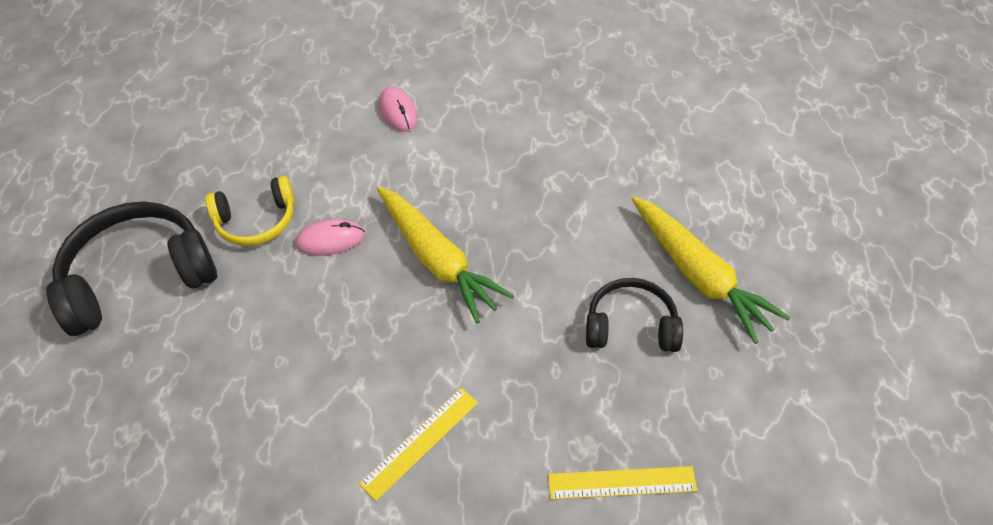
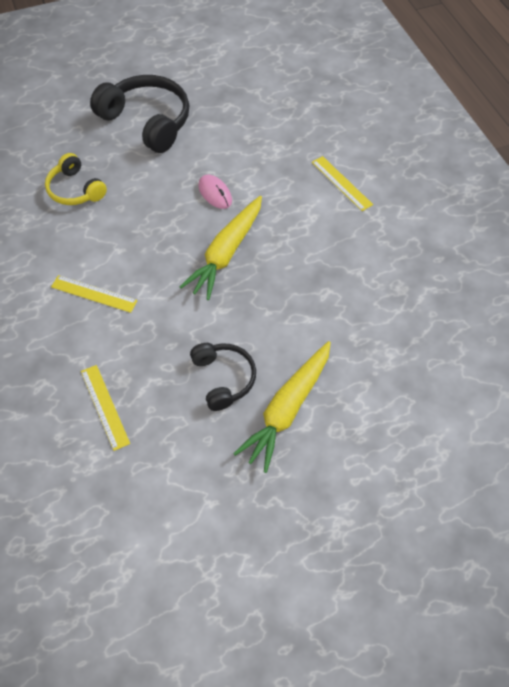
camera: 65 degrees right, 5 degrees up
(256, 221) = (211, 153): yellow headphones -> yellow headphones (75, 189)
(398, 112) = (341, 183): pink mouse -> yellow ruler

